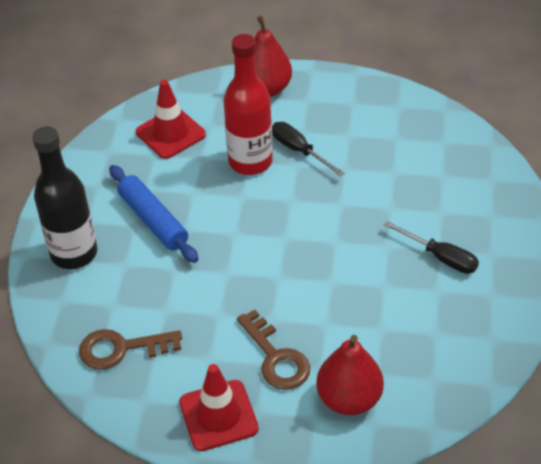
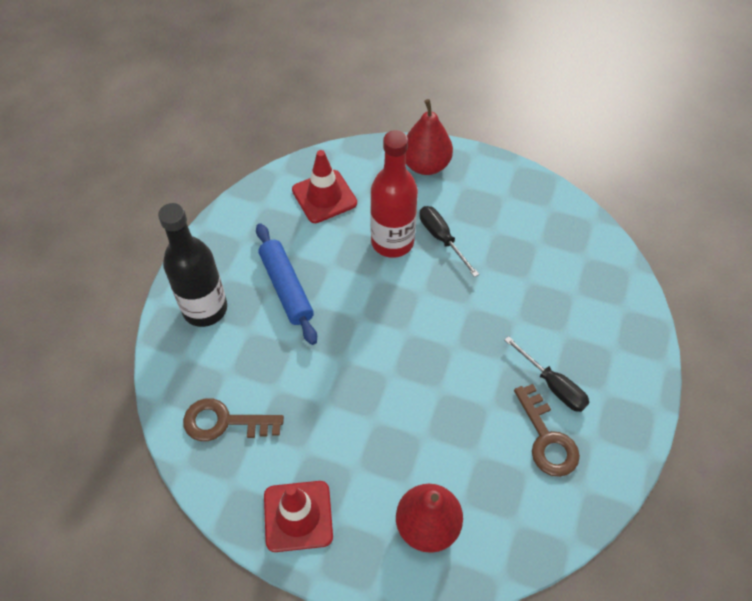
camera: 10 degrees right, 10 degrees up
(276, 358) = (367, 464): brown key -> brown key (547, 439)

